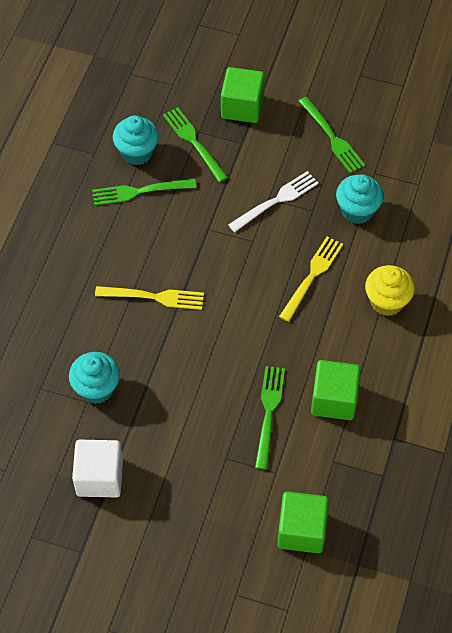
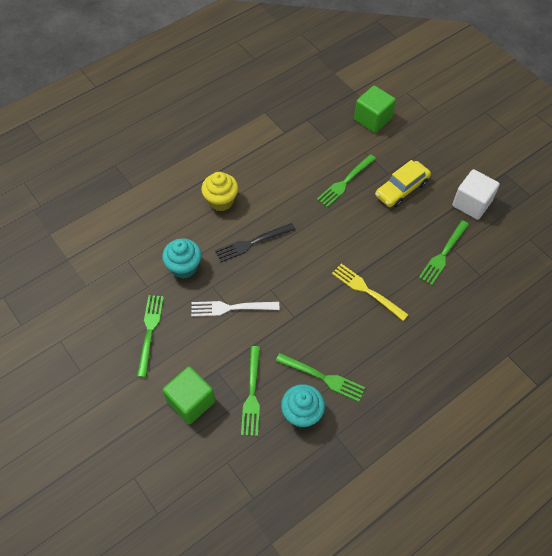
camera: 145 degrees left, 0 degrees up
(96, 388) = (443, 254): turquoise cupcake -> green fork
(196, 445) = (401, 189): none -> yellow car
(312, 276) = (252, 243): yellow fork -> black fork
(334, 400) = (301, 168): green cube -> none

